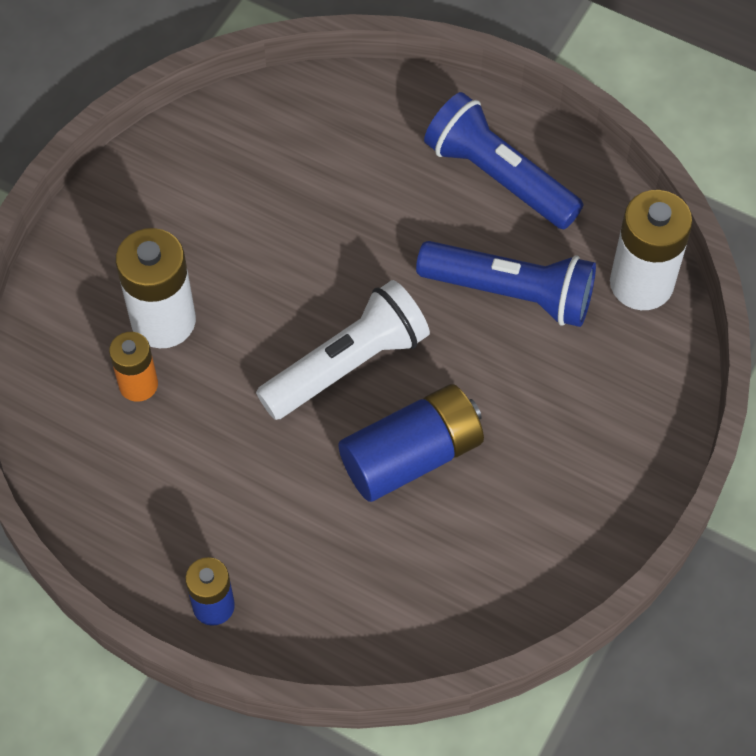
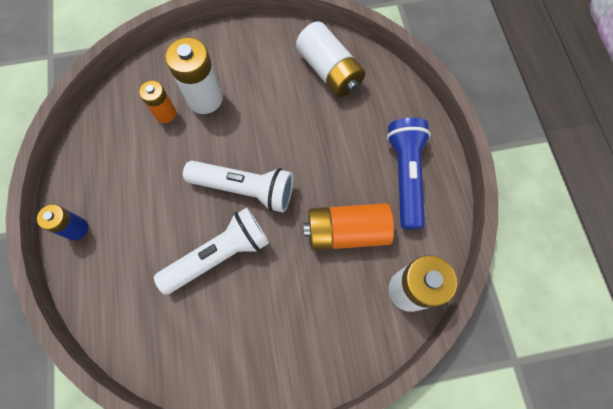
camera: 50 degrees right, 10 degrees up
(270, 147) = (329, 71): none -> white battery
(412, 456) = (219, 255): blue battery -> white flashlight
(511, 293) = (346, 231): blue flashlight -> orange battery

